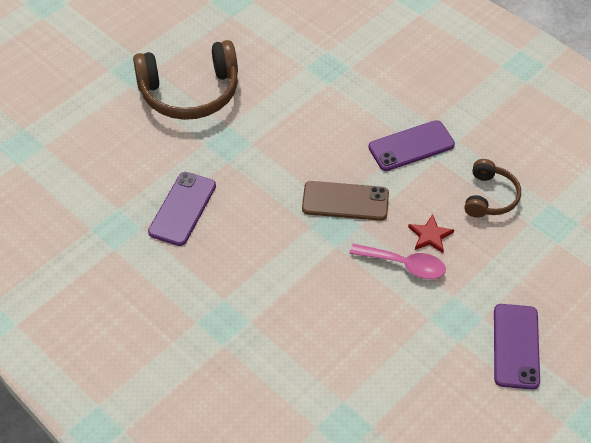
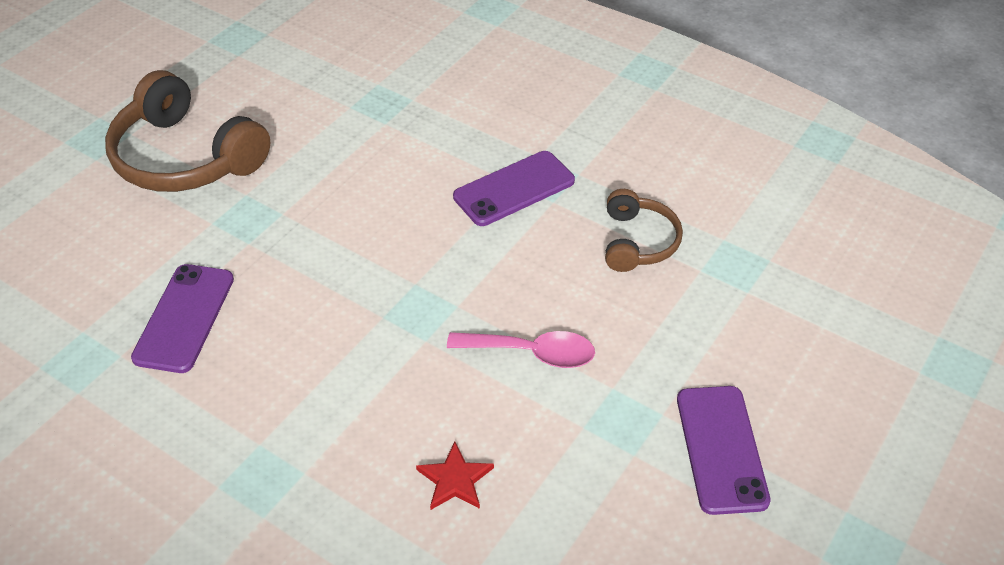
camera: 10 degrees left, 5 degrees down
(190, 92) = (185, 157): brown headphones -> brown headphones turned 60 degrees clockwise
(345, 201) = (430, 275): brown phone -> none
(430, 236) = (562, 306): red star -> red star (455, 480)

